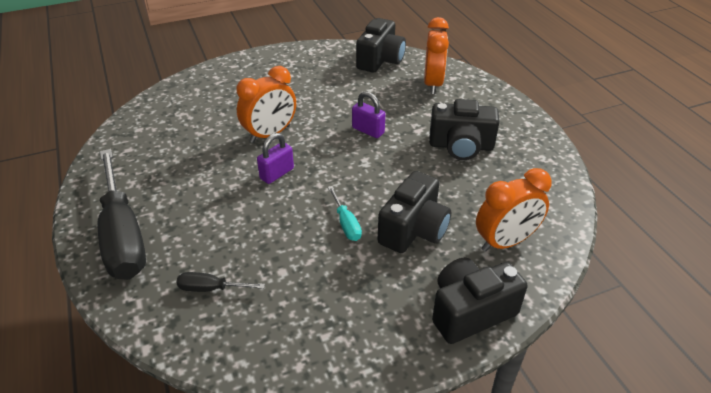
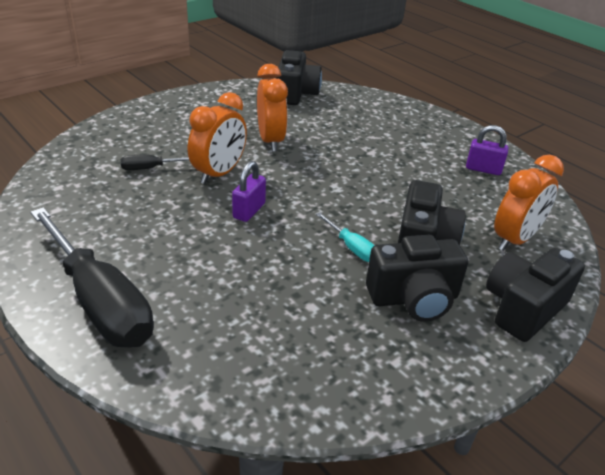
camera: 20 degrees left, 5 degrees down
(211, 288) = (241, 339): black screwdriver -> black screwdriver (150, 168)
(368, 130) = (322, 158): purple padlock -> purple padlock (483, 169)
(433, 84) = (360, 110): orange clock -> orange clock (271, 141)
(461, 146) = (421, 161): black camera -> black camera (414, 298)

